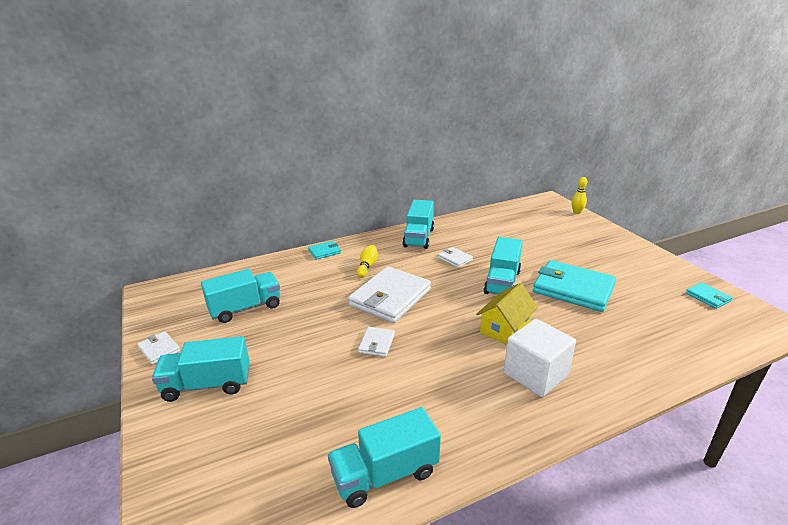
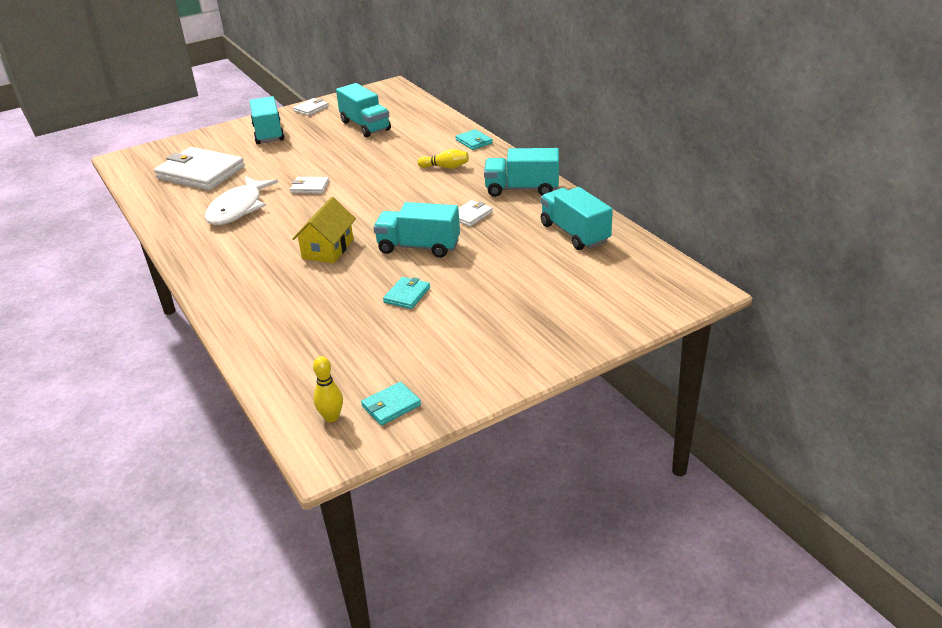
camera: 85 degrees right, 5 degrees up
(385, 474) = (168, 206): turquoise truck -> turquoise truck (574, 233)
(390, 297) = (384, 185): white wallet -> white wallet (200, 173)
(411, 398) = (238, 209): none -> white fish
(505, 328) = (328, 249): yellow house -> yellow house turned 75 degrees clockwise
(535, 374) = (256, 265): white cube -> none
(573, 289) = (407, 295): turquoise wallet -> turquoise wallet, size x0.46
(576, 212) = (655, 315): yellow bowling pin -> yellow bowling pin (331, 417)

